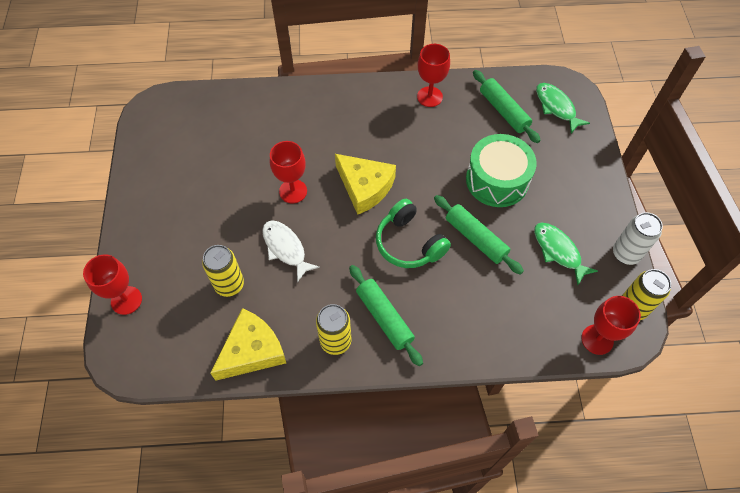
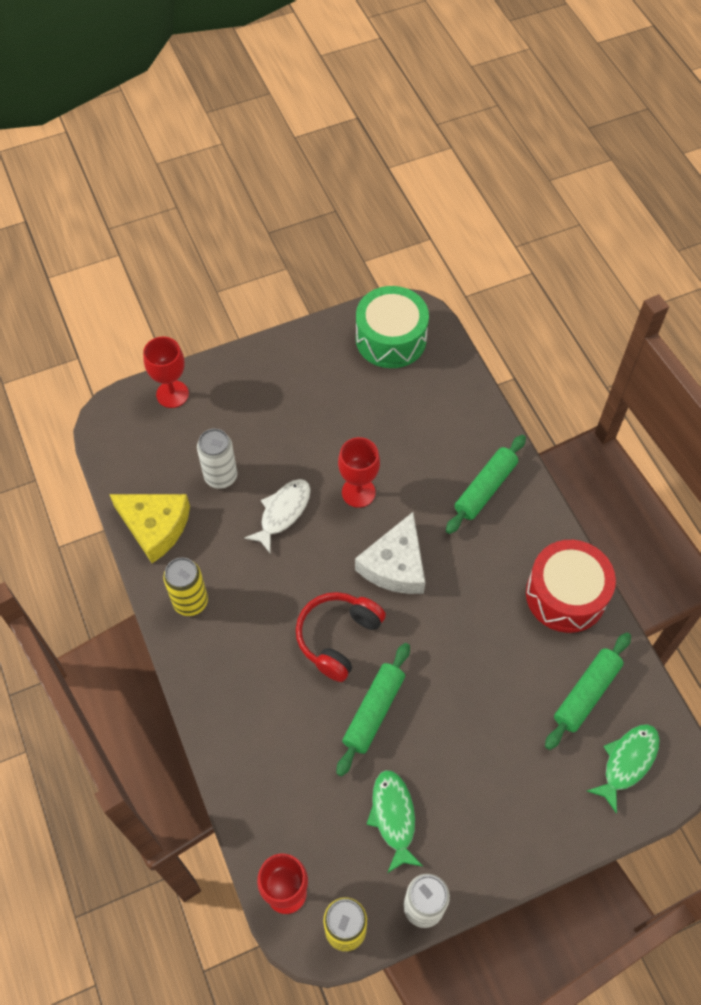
camera: 70 degrees right, 0 degrees up
(229, 284) = (221, 476): yellow can -> white can
(365, 187) = (395, 565): yellow cheese -> white cheese
(384, 317) = (234, 641): green rolling pin -> green rolling pin (485, 488)
(409, 243) = (338, 637): green headphones -> red headphones
(429, 97) = (566, 595): red goblet -> red drum
(497, 180) = (470, 714): green drum -> green drum (391, 339)
(558, 251) = (393, 817): green fish -> green fish turned 45 degrees counterclockwise

